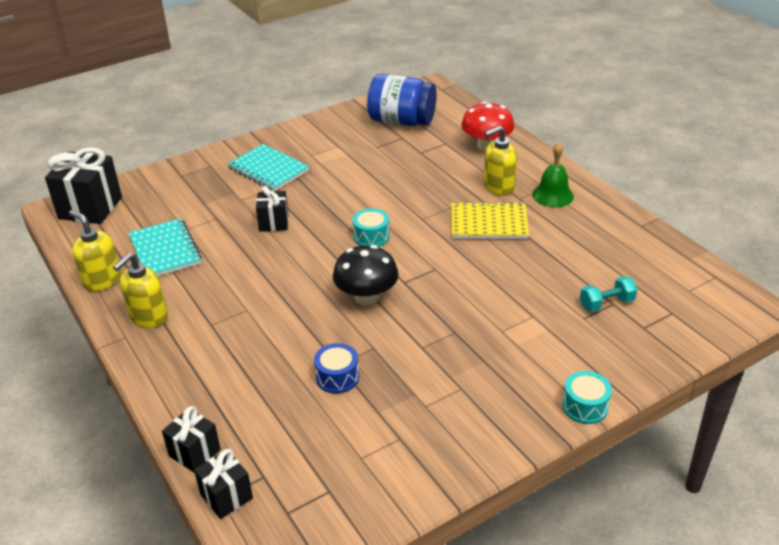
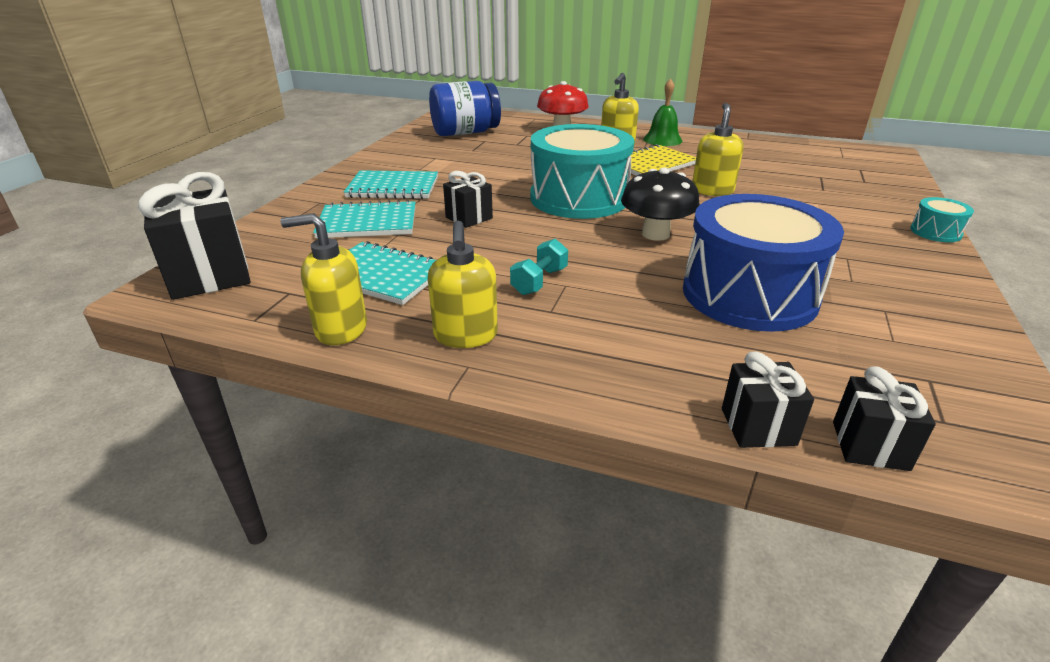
camera: 40 degrees left, 5 degrees down
(212, 200) = (367, 223): none -> turquoise notebook
(337, 377) = (749, 294): blue drum -> blue drum, size x2.40
(371, 236) = (579, 198): turquoise drum -> turquoise drum, size x2.40
(485, 275) = (712, 190): none -> yellow soap dispenser
(606, 303) = (818, 178): turquoise dumbbell -> turquoise dumbbell (539, 281)

